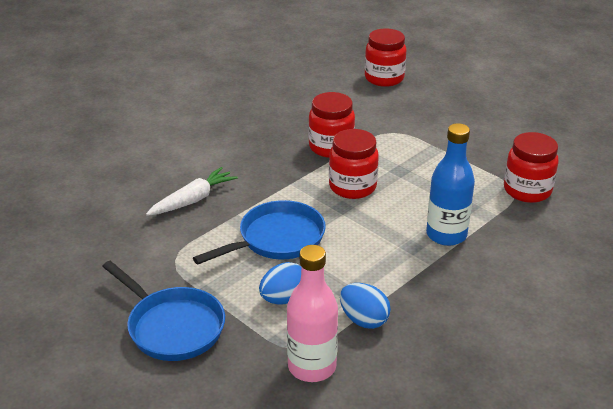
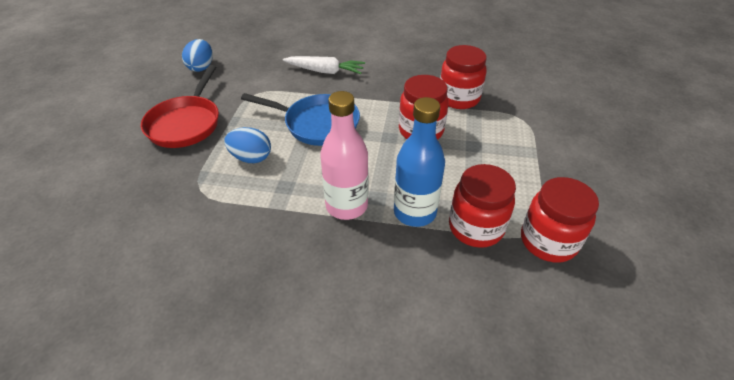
camera: 55 degrees right, 10 degrees up
(172, 327) = (186, 123): blue pan -> red pan
(312, 367) = (183, 206): pink bottle -> pink bottle (346, 206)
(364, 320) = (257, 210): blue egg -> blue egg (201, 67)
(384, 78) = (591, 82): red jar -> red jar (475, 227)

